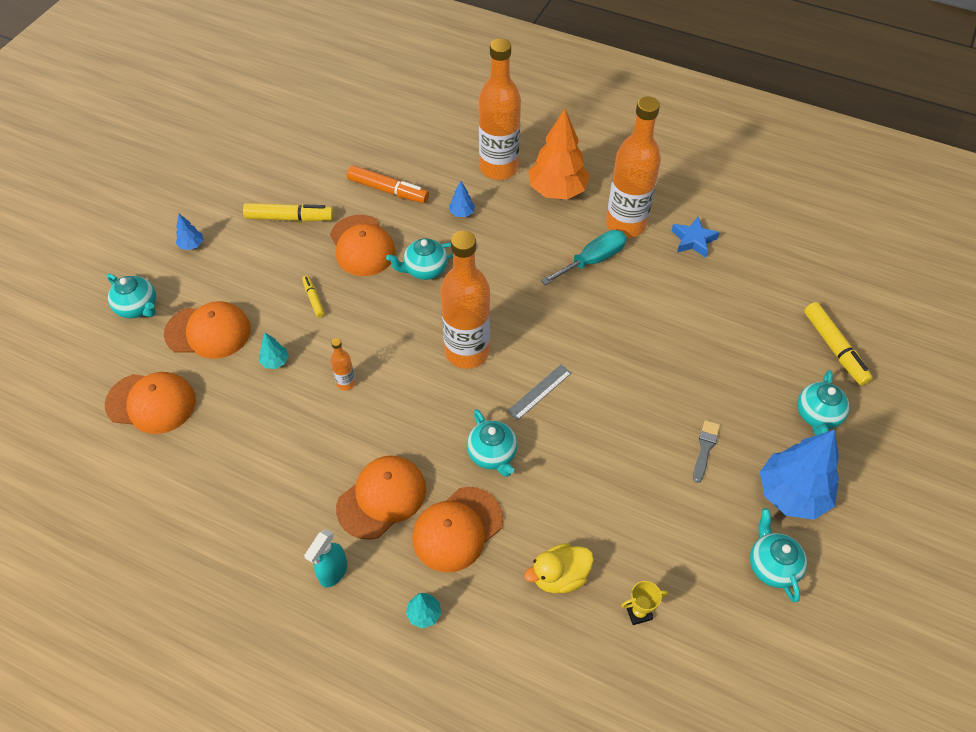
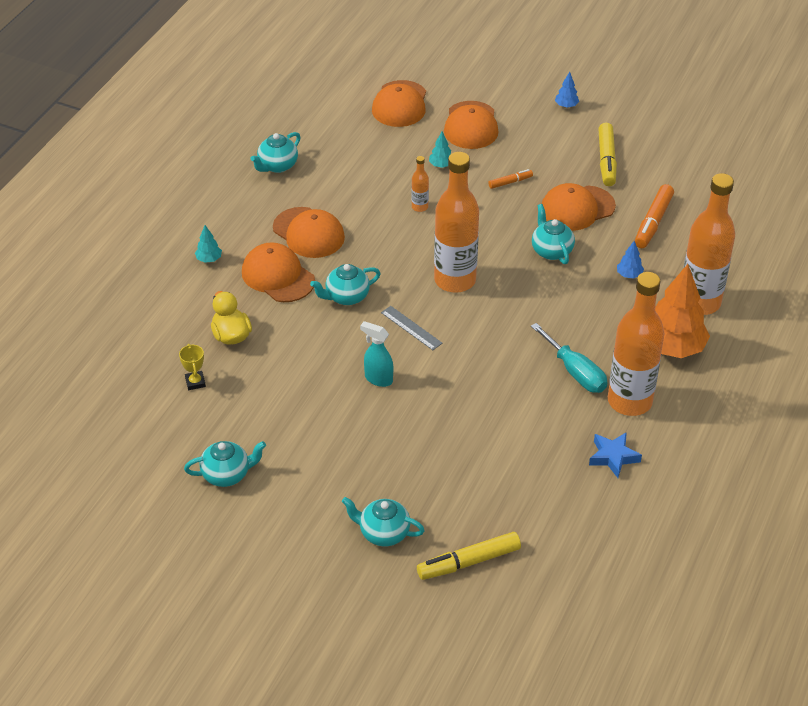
camera: 90 degrees right, 10 degrees down
(138, 307) = (494, 85): turquoise teapot -> turquoise teapot (277, 166)
(313, 299) = (510, 182): yellow marker -> orange marker
(333, 572) = (247, 210): turquoise spray bottle -> turquoise spray bottle (378, 379)
(705, 448) = (347, 440): grey brush -> none
(792, 494) = (296, 499): blue tree -> none

